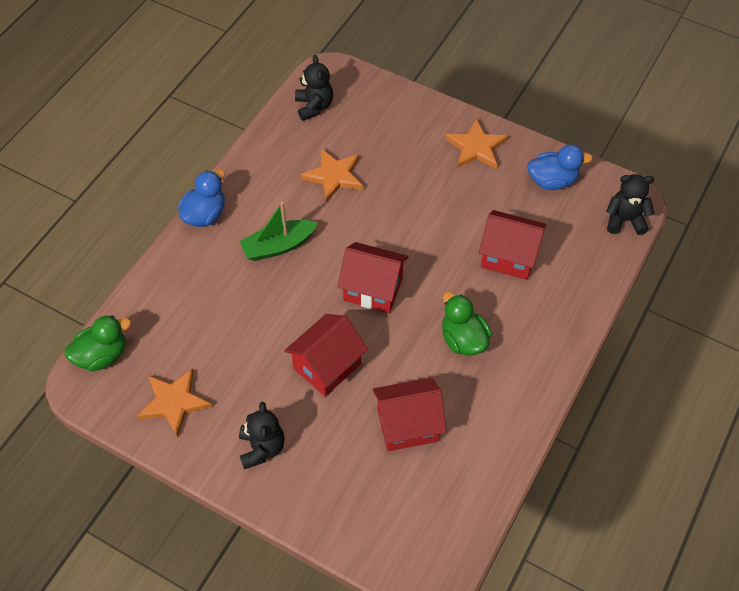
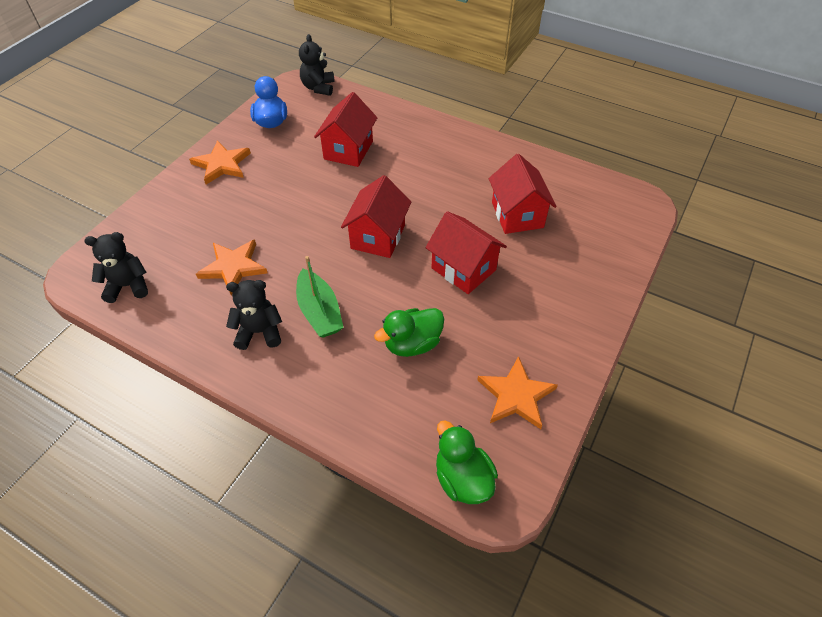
camera: 90 degrees left, 5 degrees down
(205, 215) = (266, 384): blue duck -> none
(262, 448) = (556, 316): black teddy bear -> black teddy bear (259, 332)
(463, 339) = (432, 179): green duck -> green duck (412, 344)

